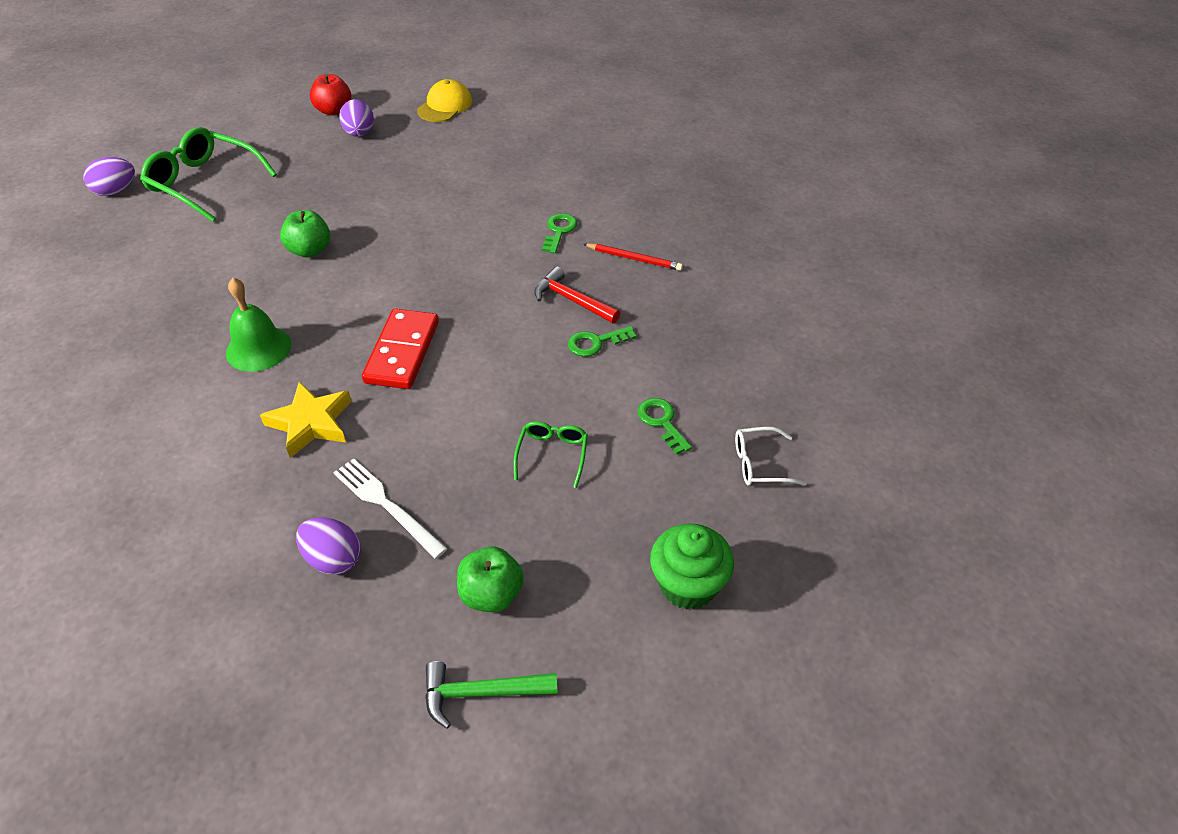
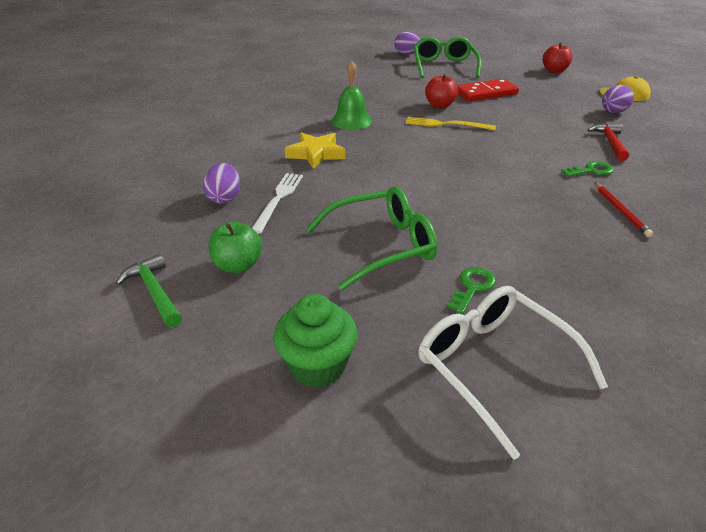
camera: 60 degrees right, 10 degrees down
(310, 250) = (439, 105): green apple -> red apple
(359, 133) = (550, 83): purple egg -> purple egg (613, 112)
(362, 272) = (446, 124): none -> yellow fork
(402, 352) = (402, 159): red domino -> red domino (485, 93)
(552, 455) = (381, 246): green glasses -> green glasses, size x1.93
(572, 300) = (535, 200): red hammer -> red hammer (610, 142)
(596, 343) = (509, 225): green key -> none
(760, 464) = (494, 366): white glasses -> white glasses, size x1.93

